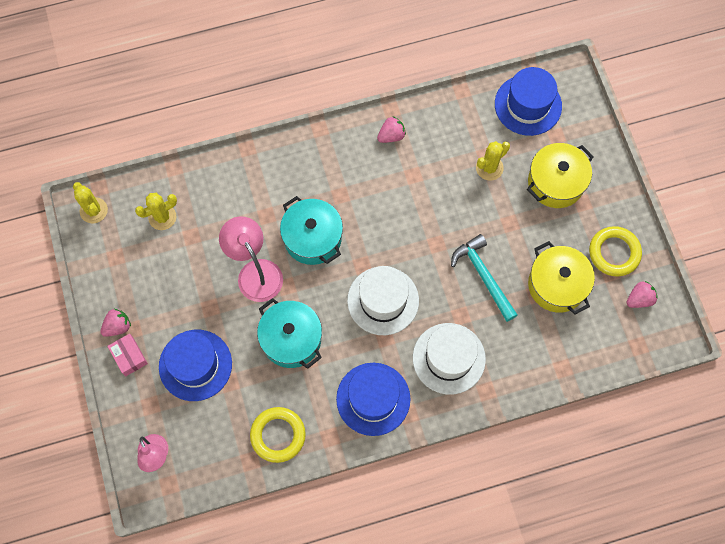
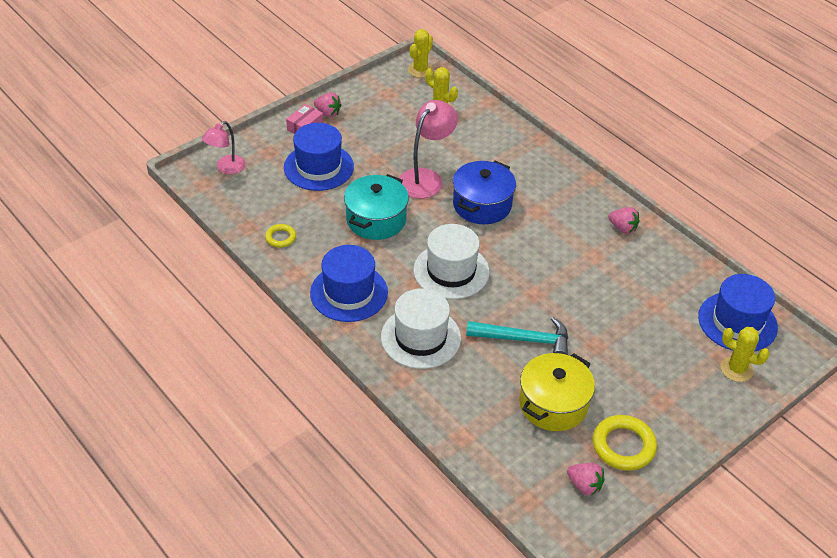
camera: 65 degrees right, 25 degrees down
(278, 435) = (280, 237): yellow ring -> yellow ring, size x0.56
(312, 238) = (482, 205): turquoise pot -> blue pot
(483, 276) = (524, 340): turquoise hammer -> turquoise hammer turned 60 degrees clockwise
(489, 168) = (644, 311): yellow cactus -> yellow cactus (736, 369)
(555, 182) = (668, 370): yellow pot -> none

